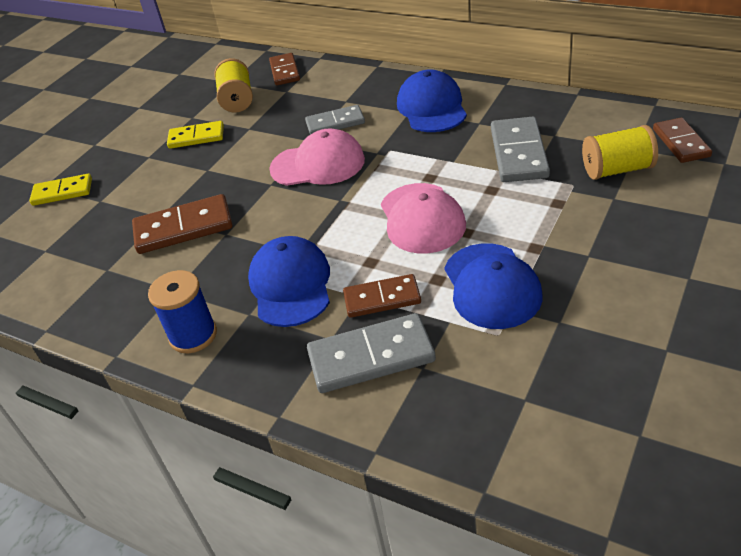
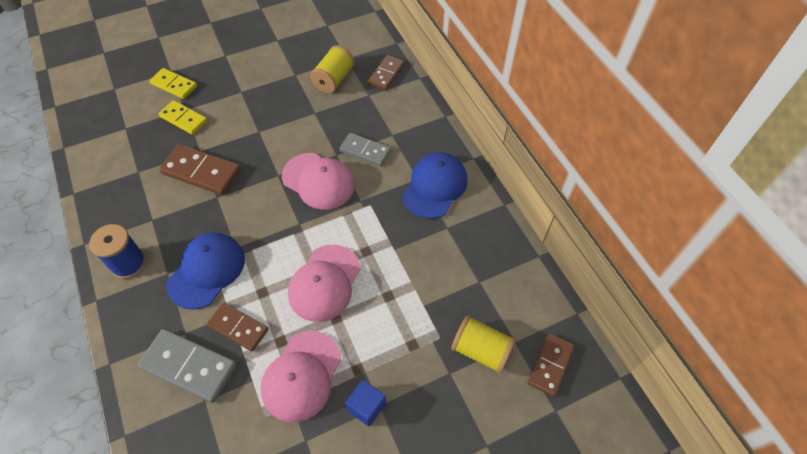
camera: 30 degrees right, 15 degrees up
(196, 137) = (280, 96): yellow domino -> yellow domino (183, 119)
(491, 286) = (301, 376): blue cap -> pink cap
(519, 153) = (439, 278): grey domino -> none
(578, 263) = (366, 406): none -> blue cube

